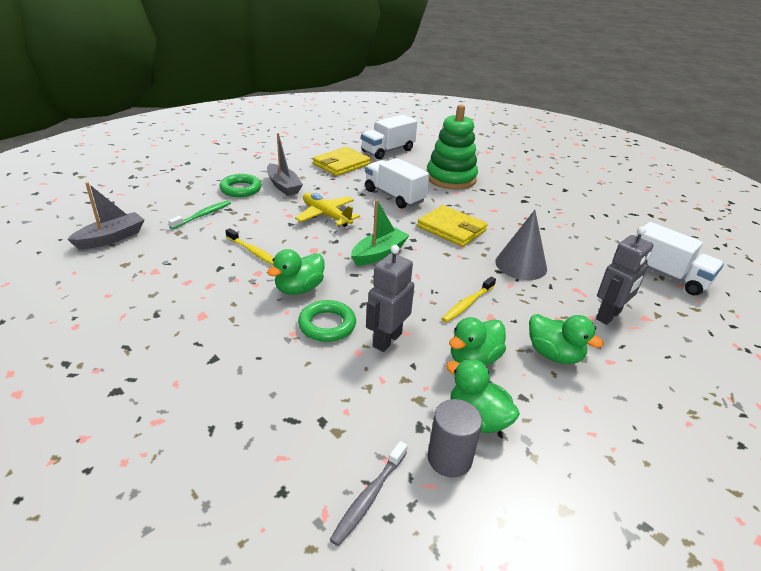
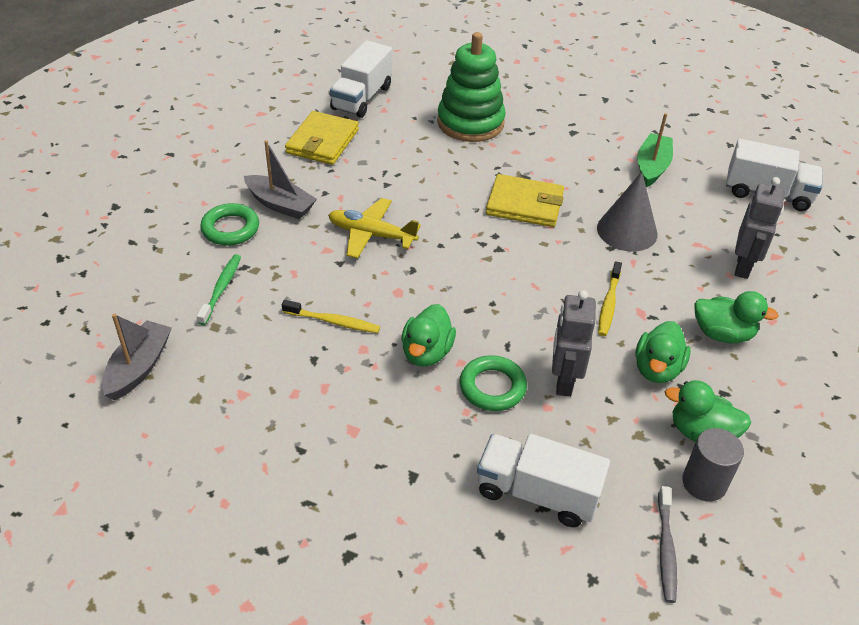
camera: 25 degrees left, 10 degrees up
(379, 254) = (473, 270): green boat -> green boat (652, 167)
(394, 196) = (426, 175): white truck -> white truck (537, 493)

